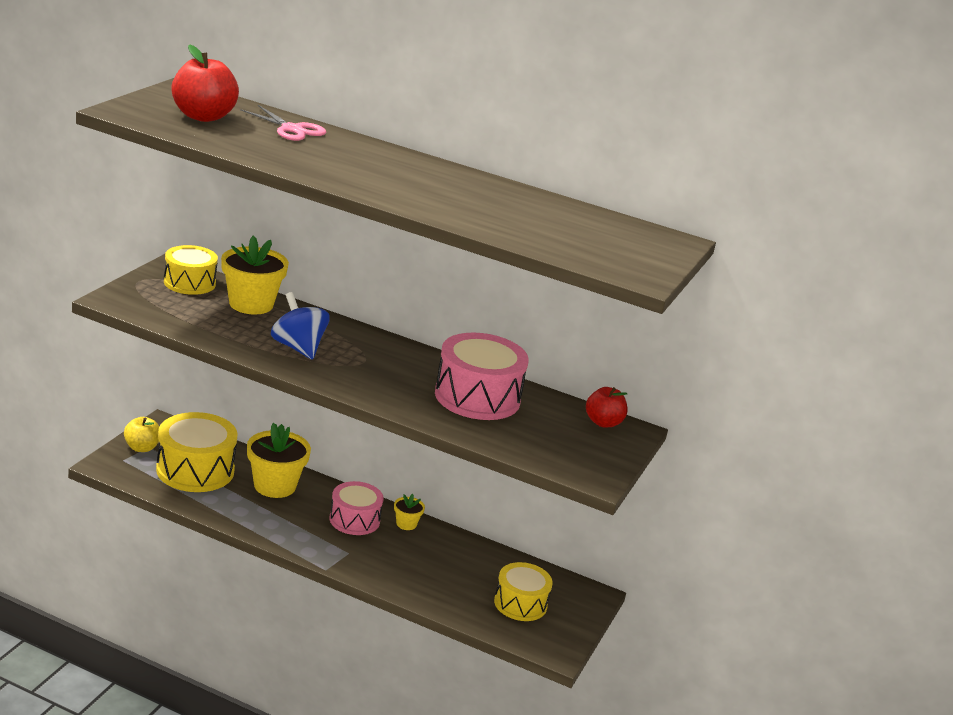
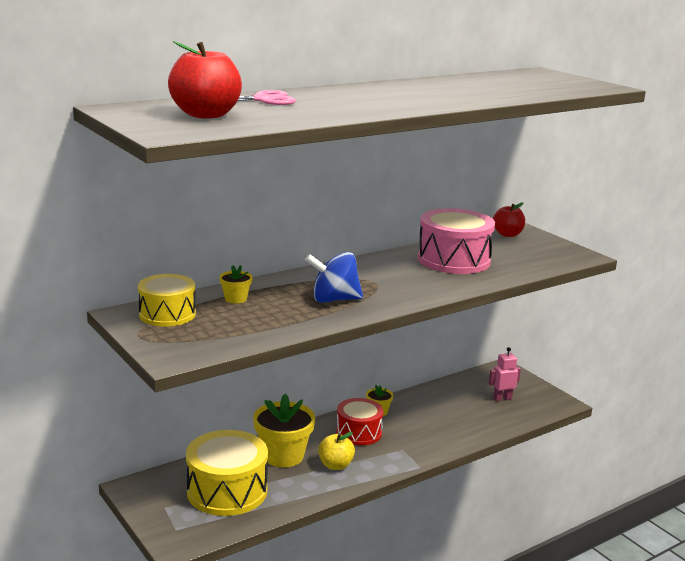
camera: 55 degrees left, 5 degrees down
(141, 448) = (163, 512): yellow apple -> yellow apple (335, 465)
(251, 304) = (235, 299): yellow flower pot -> yellow flower pot, size x0.48
(354, 520) = (359, 432): pink drum -> red drum
(520, 603) = (502, 398): yellow drum -> pink robot

